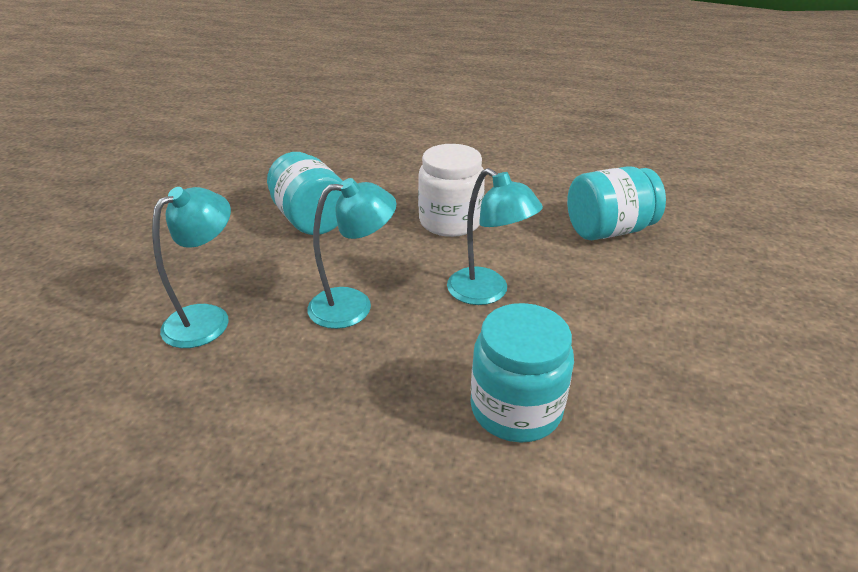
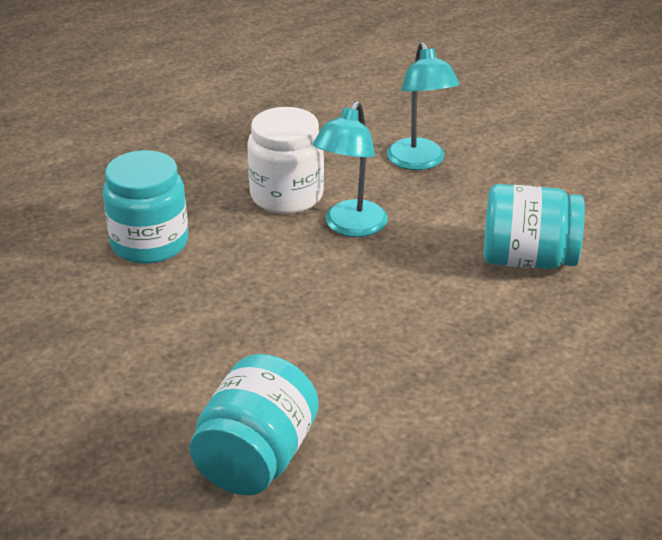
camera: 130 degrees right, 0 degrees up
(450, 222) = (418, 347): white jar -> white jar (286, 195)
(487, 293) = (275, 301): turquoise lamp -> none

